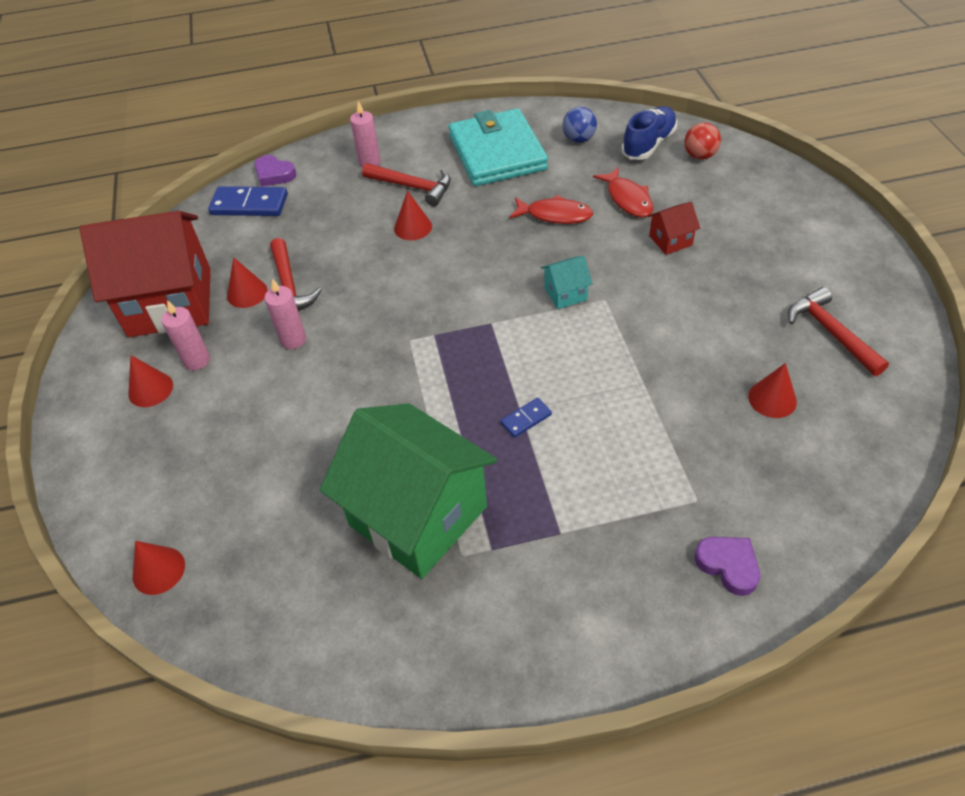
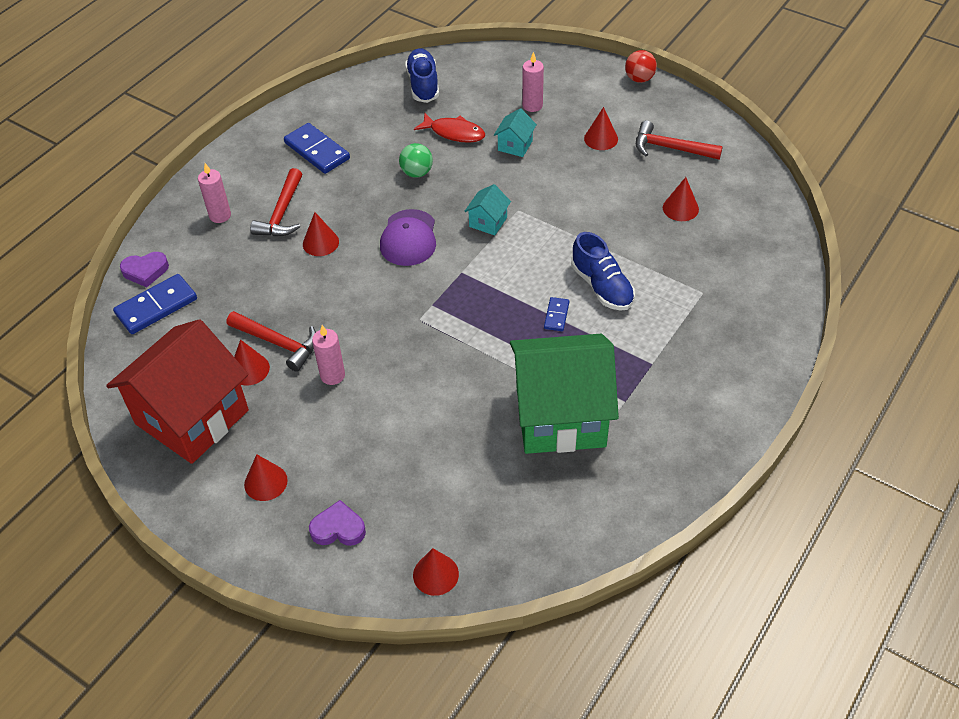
camera: 45 degrees left, 0 degrees up
(197, 360) = (275, 439): pink candle -> pink candle (532, 105)
(413, 187) = (282, 213): red hammer -> red hammer turned 120 degrees clockwise
(483, 266) = (409, 238): none -> purple cap
(497, 153) = (317, 151): turquoise wallet -> blue domino
(555, 215) = (417, 173): red fish -> green ball
(578, 139) = (367, 107): blue ball -> none
(600, 422) = (602, 286): none -> blue shoe
(670, 240) = (515, 145): red house -> turquoise house
(699, 156) = (468, 75): red ball -> red ball (639, 79)
(728, 565) = (754, 315): purple heart -> purple heart (338, 528)
(764, 281) = (601, 138): none -> red cone

